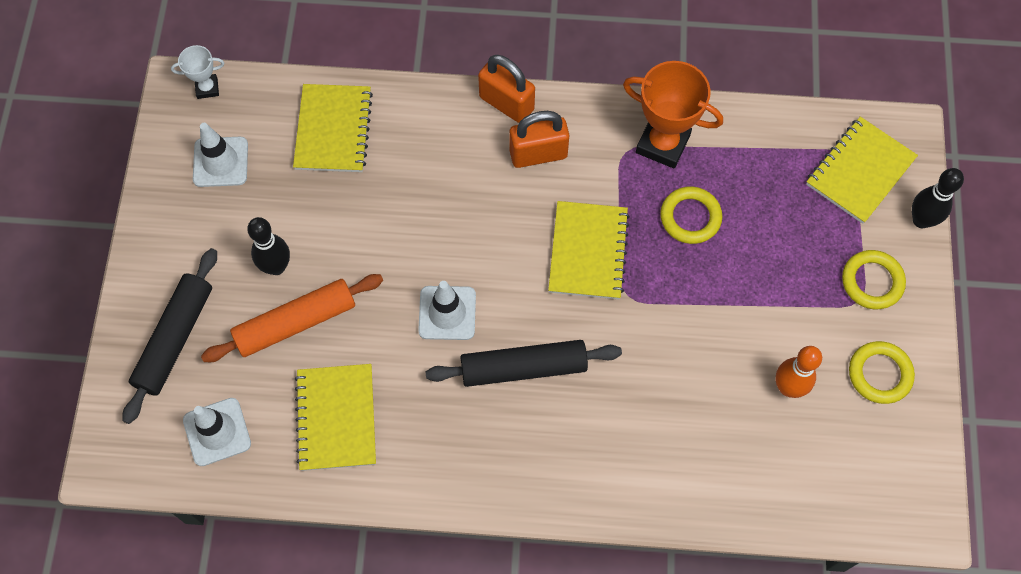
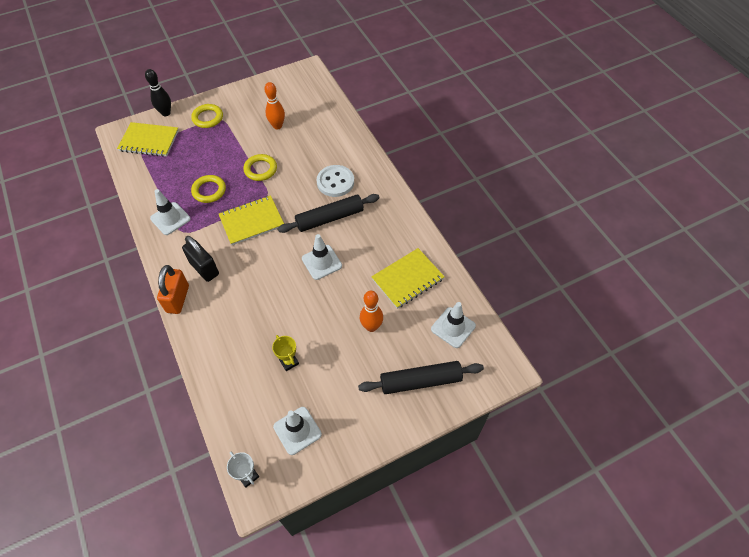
camera: 120 degrees left, 10 degrees down
(276, 267) = (346, 356): black bowling pin -> none
(295, 323) = (371, 327): orange rolling pin -> orange bowling pin
(317, 194) = (289, 362): none -> yellow trophy
(333, 130) = (241, 379): yellow notebook -> none
(523, 367) = (330, 218): black rolling pin -> black rolling pin turned 75 degrees counterclockwise
(538, 154) = (204, 268): orange padlock -> black padlock
(595, 416) = (335, 182): none -> white button
(662, 144) = (170, 218): orange trophy -> white traffic cone
(879, 374) = (252, 101): yellow ring -> yellow ring (260, 169)

